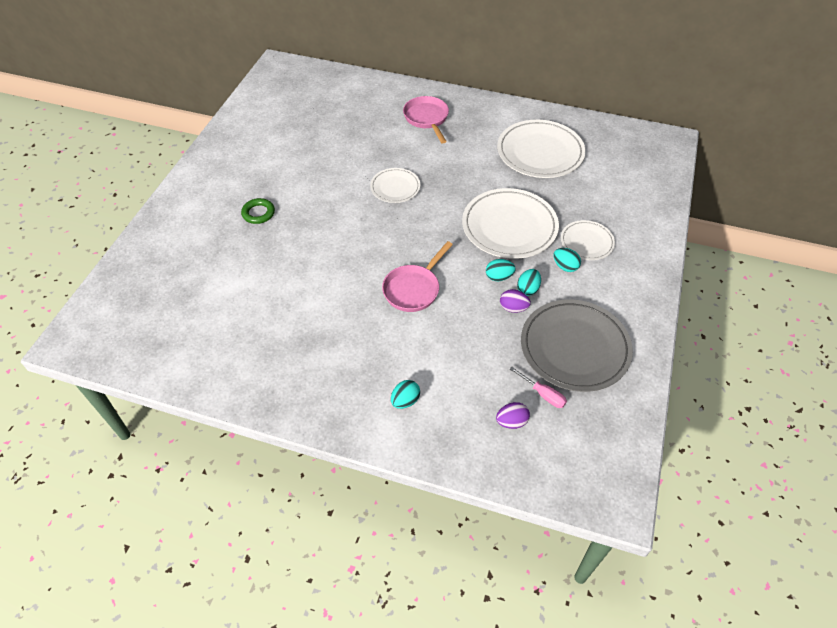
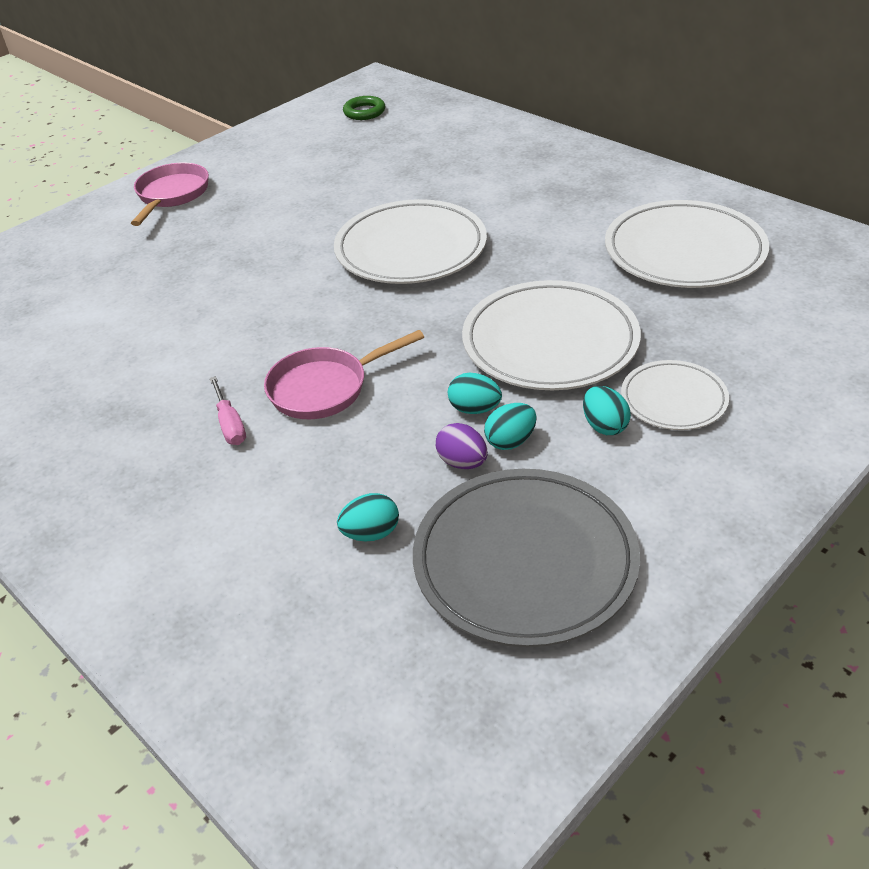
camera: 30 degrees right, 10 degrees down
(258, 213) = (198, 238): green ring -> green ring (364, 112)
(395, 187) = (411, 248): white plate -> white plate, size x1.82
(405, 401) = (176, 543): turquoise egg -> turquoise egg (371, 533)
(427, 118) = (530, 173): pink pan -> pink pan (172, 195)
(511, 422) = (316, 642): purple egg -> none
(543, 394) = (407, 618): pink screwdriver -> pink screwdriver (230, 424)

